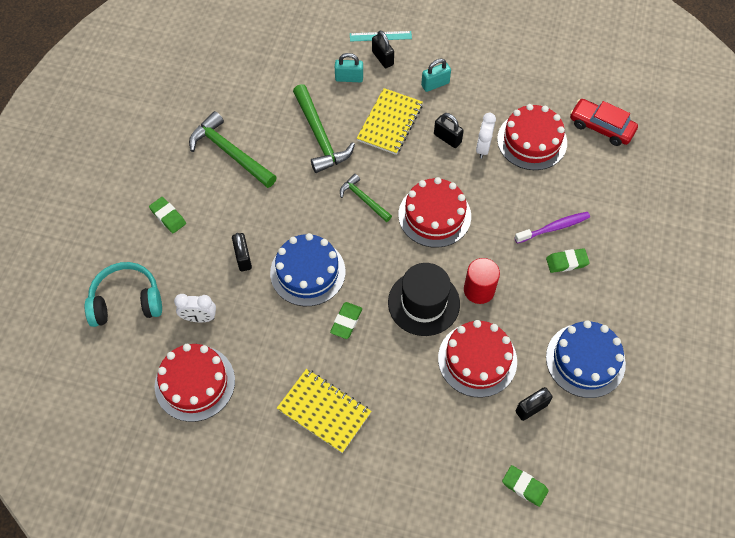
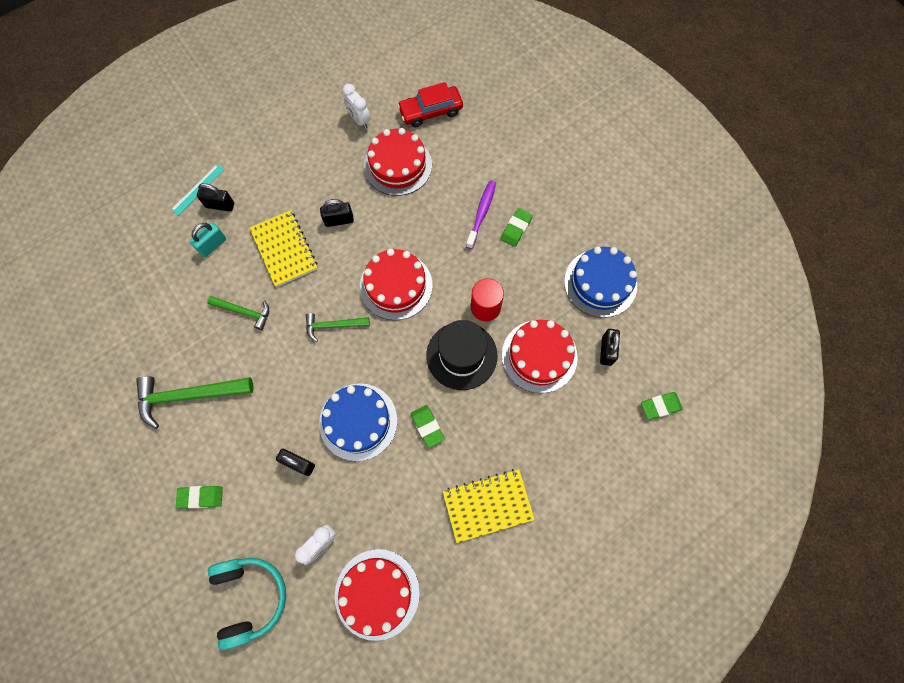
camera: 50 degrees left, 10 degrees up
(126, 301) = (250, 597): turquoise headphones -> turquoise headphones turned 135 degrees clockwise
(319, 136) = (244, 312): green hammer -> green hammer, size x0.58
(435, 84) = (283, 188): turquoise padlock -> none
(483, 148) = (371, 203): white clock -> white clock (359, 120)

